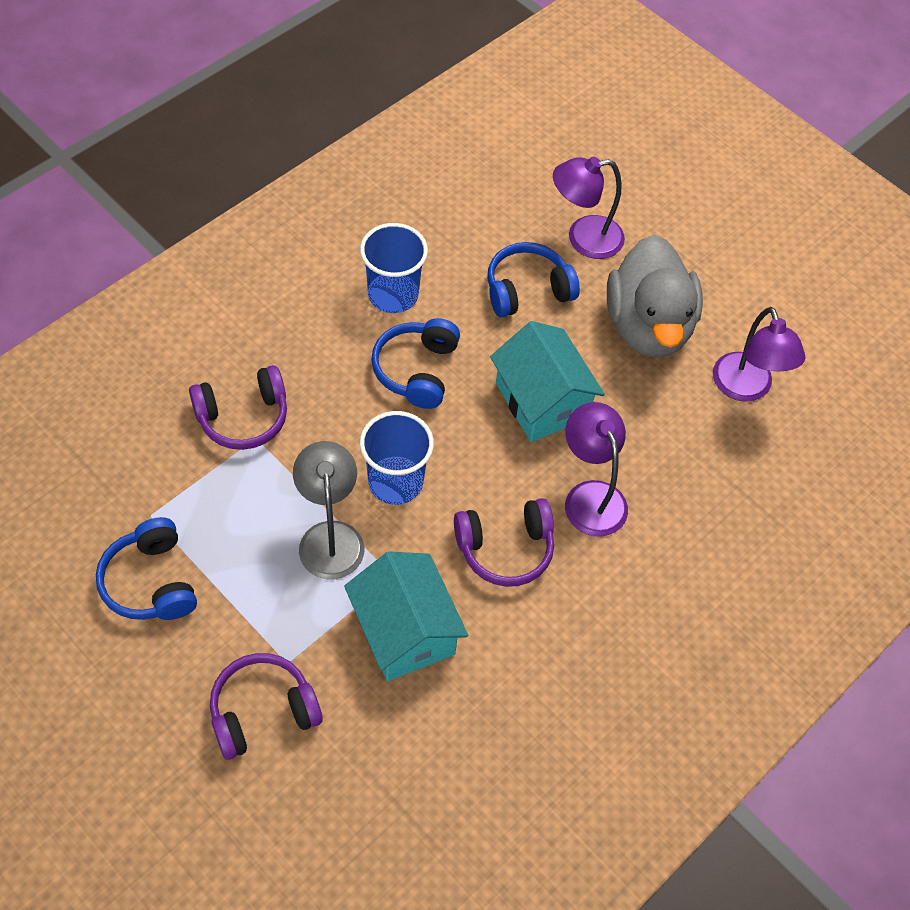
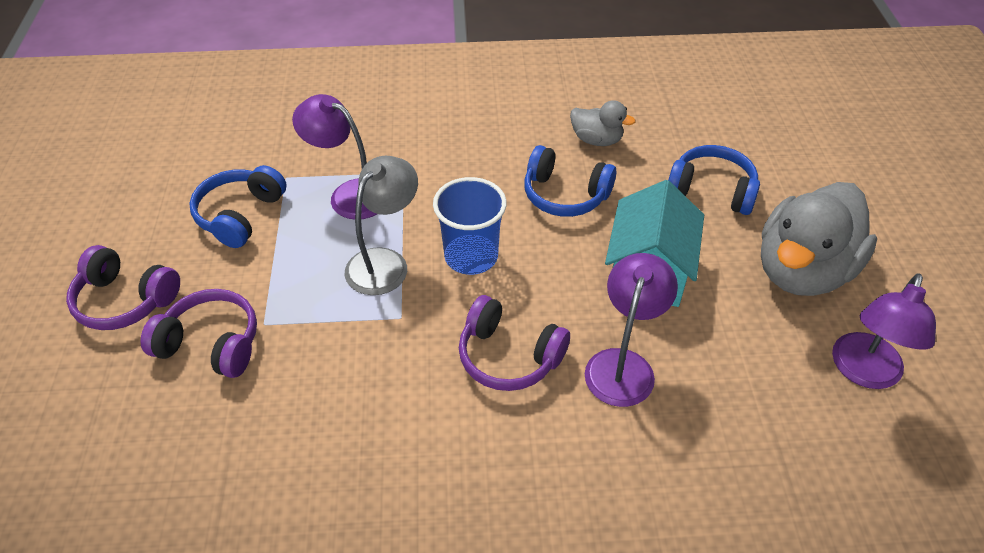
camera: 45 degrees right, 10 degrees down
(243, 417) = (409, 156): purple headphones -> purple headphones (125, 300)
(393, 294) = (596, 140): blue cup -> grey duck
(404, 631) = (367, 361): turquoise house -> none
(417, 370) = (565, 195): blue headphones -> blue headphones turned 120 degrees counterclockwise
(583, 238) = (798, 181): purple lamp -> purple lamp (349, 194)

